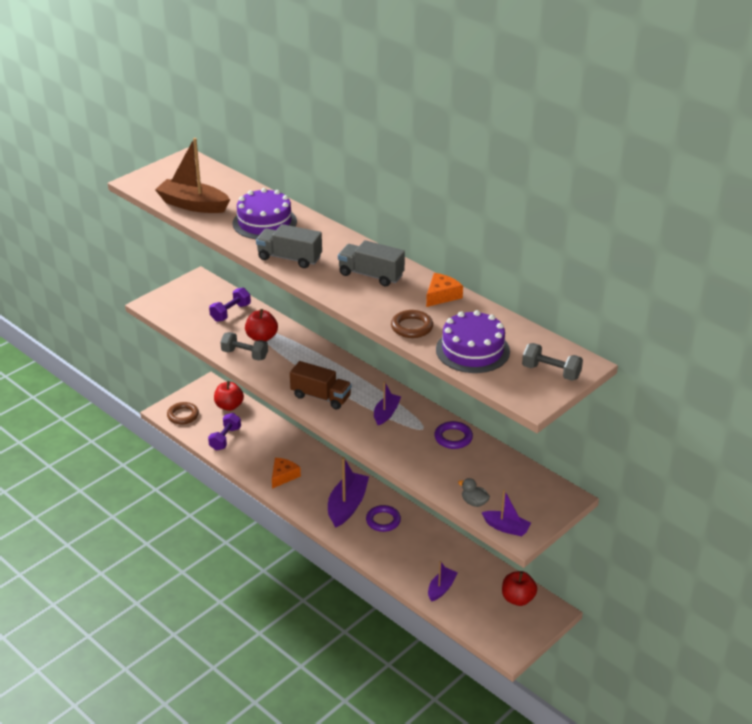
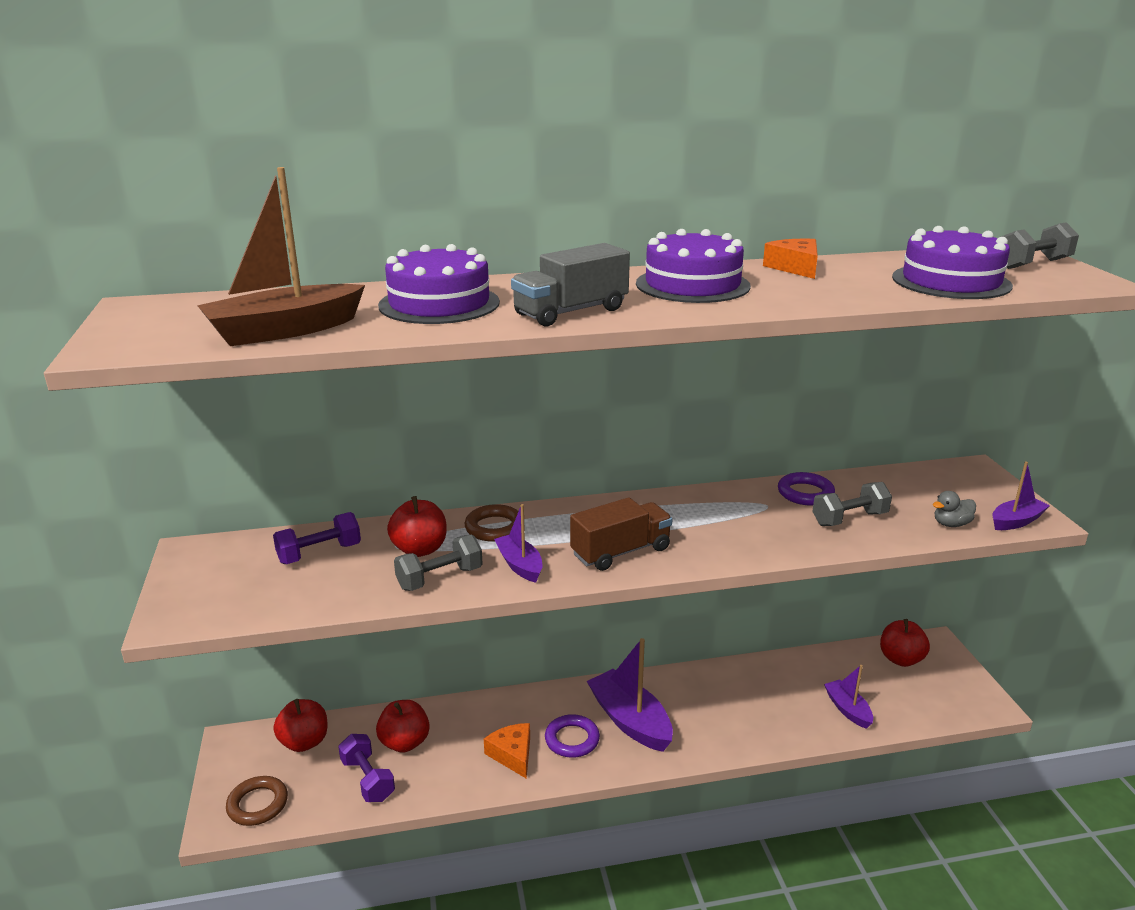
camera: 55 degrees left, 10 degrees down
(230, 313) = (319, 553): purple dumbbell -> purple dumbbell turned 75 degrees clockwise
(258, 437) = (404, 742): none -> red apple
(371, 275) = (692, 285): grey truck -> purple cake
(383, 521) = (686, 702): purple ring -> purple ring (572, 739)
(386, 413) = (710, 518): purple boat -> purple boat (520, 565)
(412, 327) = (860, 294): brown ring -> brown ring (494, 527)
(439, 462) = (849, 519): none -> grey dumbbell

